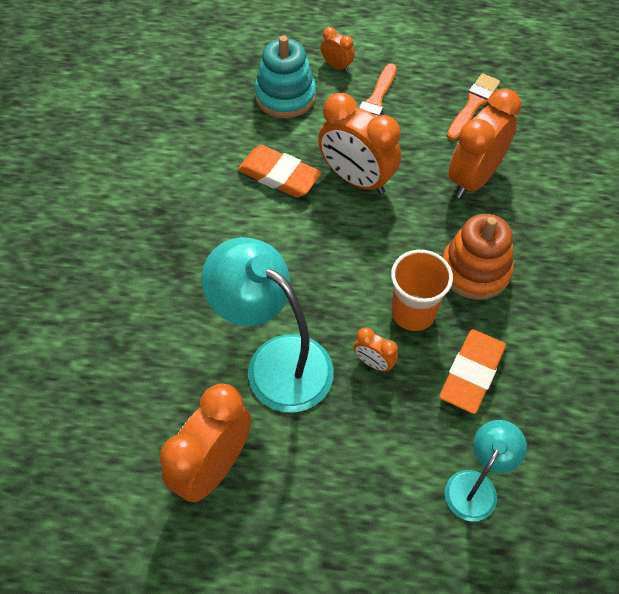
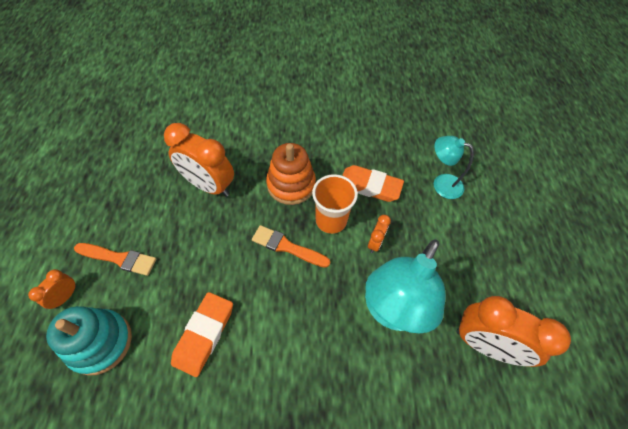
camera: 100 degrees left, 0 degrees up
(356, 179) = (209, 267): orange clock -> none
(473, 105) = (133, 186): orange brush -> orange brush (287, 247)

